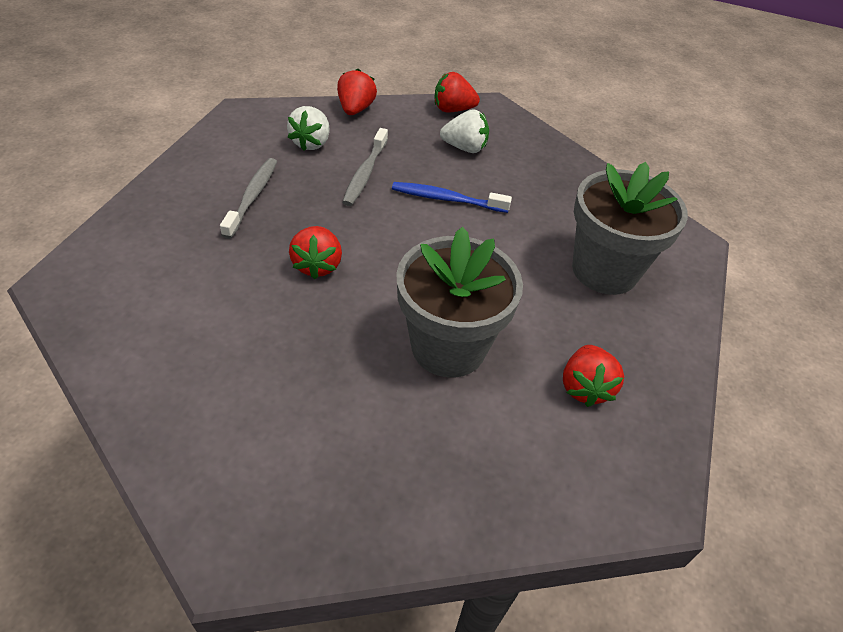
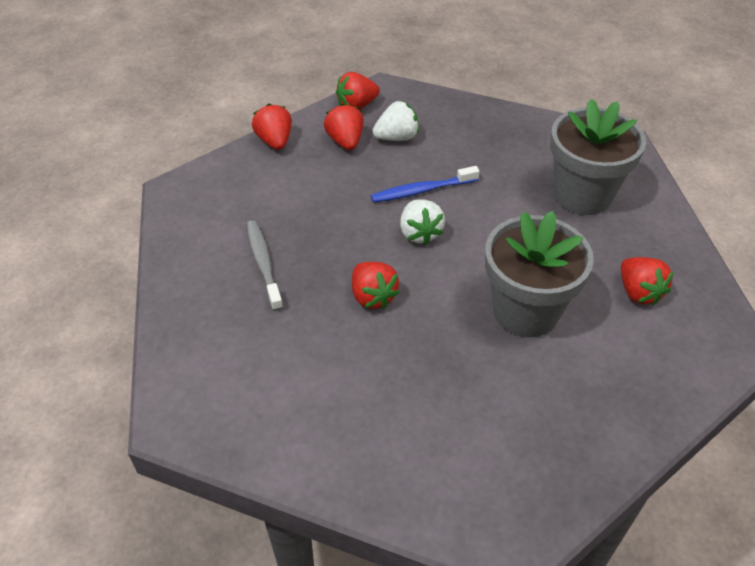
camera: 25 degrees left, 0 degrees up
(311, 143) = (266, 191): white strawberry -> white strawberry (419, 233)
(365, 173) = (337, 198): grey toothbrush -> none
(415, 133) = (345, 141): none -> red strawberry

